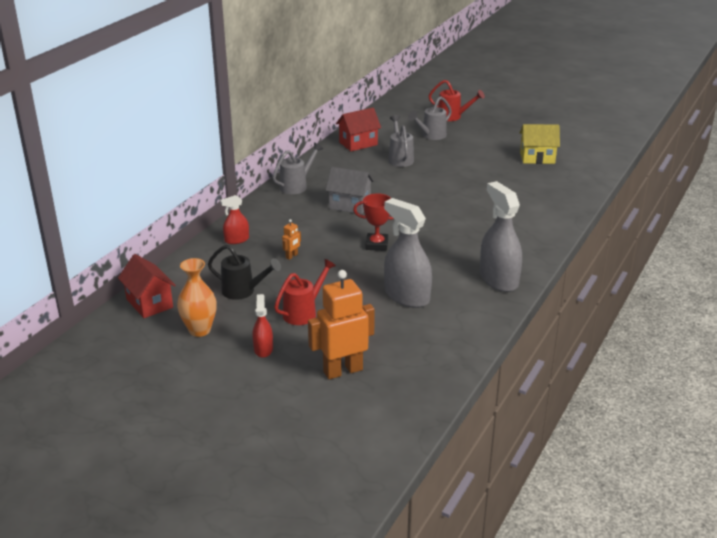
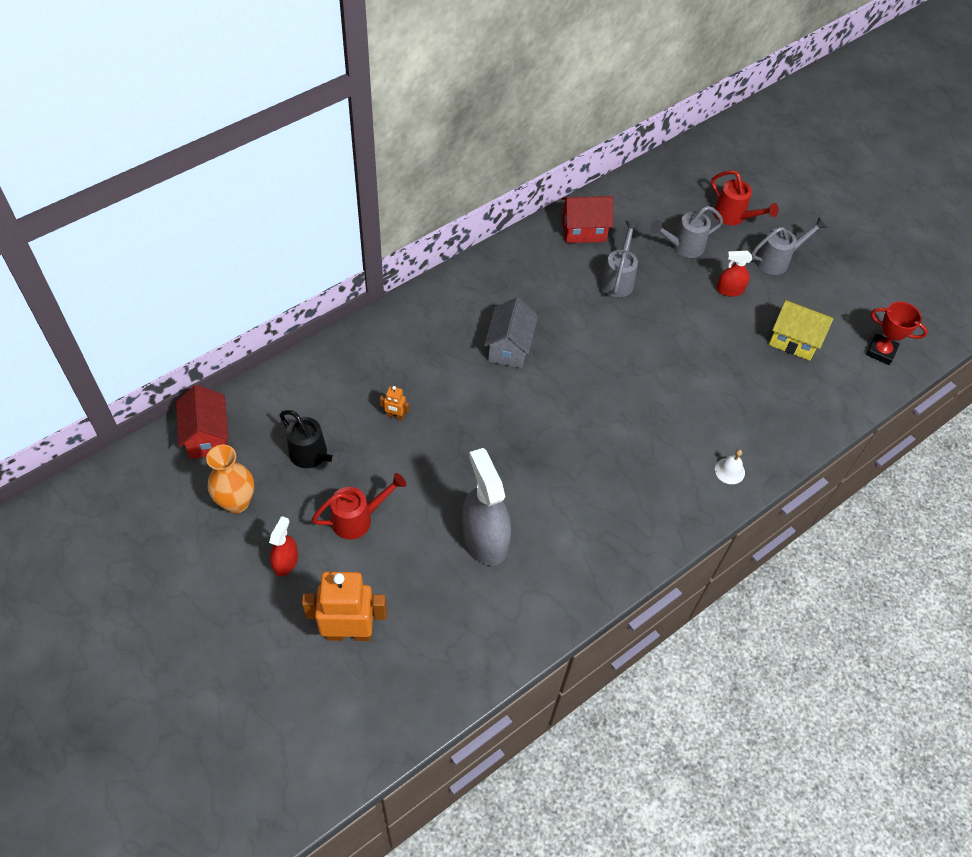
camera: 20 degrees right, 25 degrees up
(236, 240) = (350, 362): red spray bottle -> red spray bottle (730, 290)
(292, 256) = (395, 416): orange robot -> orange robot turned 45 degrees clockwise
(297, 186) = (467, 288): grey watering can -> grey watering can (777, 260)
(350, 205) = (509, 347): grey house -> grey house turned 60 degrees clockwise
(376, 245) = (501, 433): red trophy -> red trophy (881, 351)
(498, 279) = (606, 553): grey spray bottle -> none
(547, 221) = (729, 471): none -> white bell

